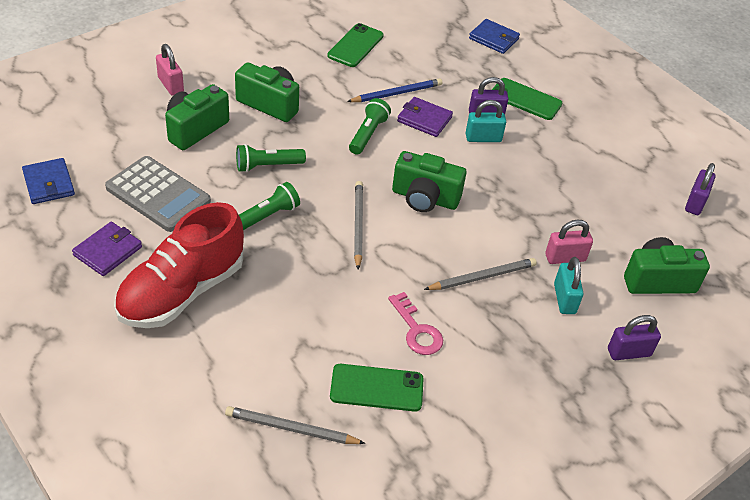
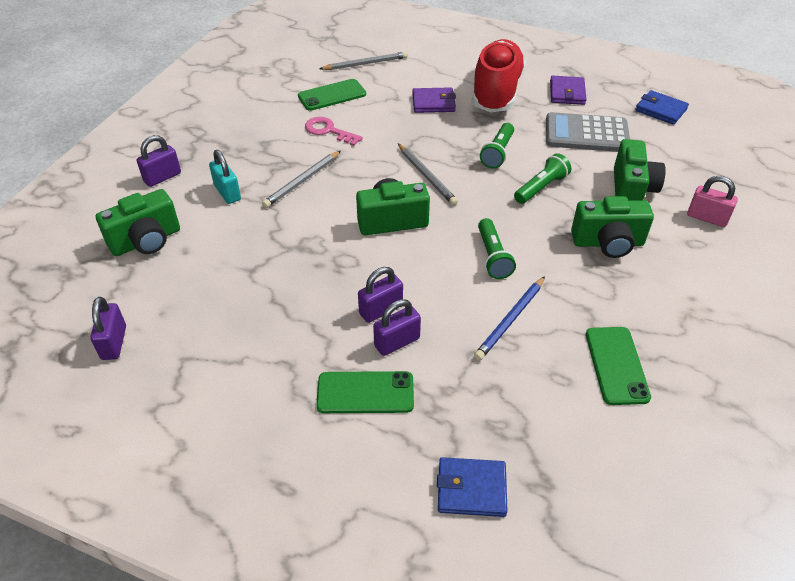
camera: 155 degrees right, 0 degrees up
(424, 119) = (456, 302): purple wallet -> purple wallet (433, 103)
(483, 138) = (381, 310): turquoise padlock -> purple padlock
(565, 258) = (239, 224): pink padlock -> none

